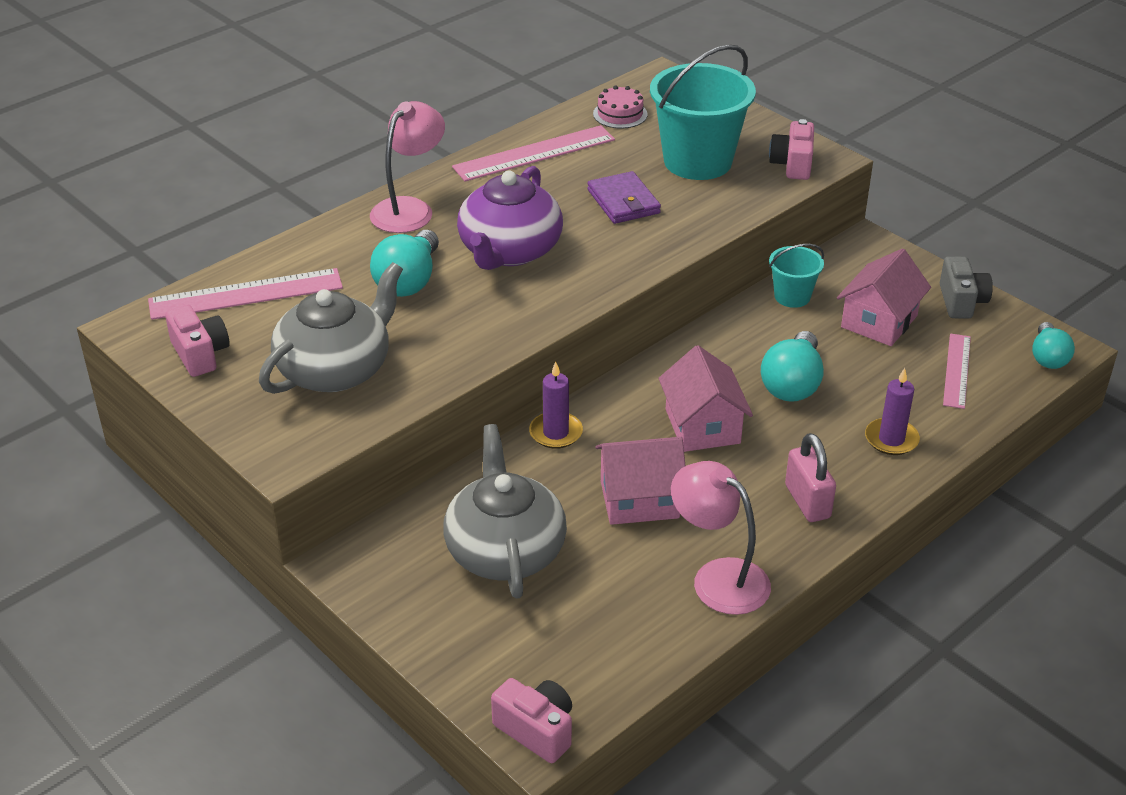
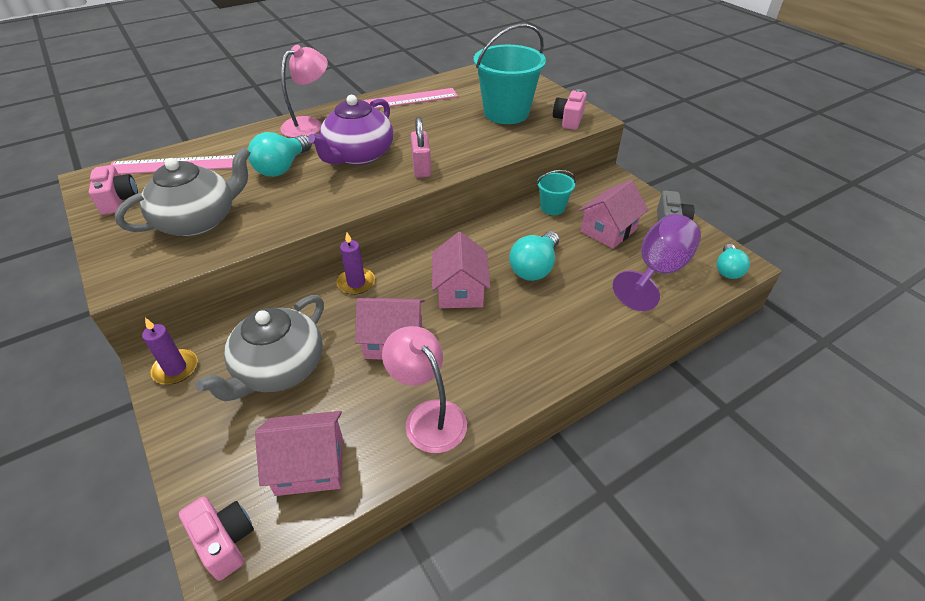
camera: 10 degrees right, 5 degrees up
(505, 550) = (279, 369): grey teapot -> grey teapot turned 150 degrees counterclockwise
(598, 647) = (310, 465): none -> pink house
(620, 114) = (467, 83): pink cake -> none
(623, 202) = (447, 132): purple wallet -> none
(807, 501) = (518, 360): pink padlock -> pink padlock (421, 168)
(891, 439) = (596, 318): purple candle -> purple candle (175, 369)
(957, 370) = (657, 271): pink ruler -> purple goblet

